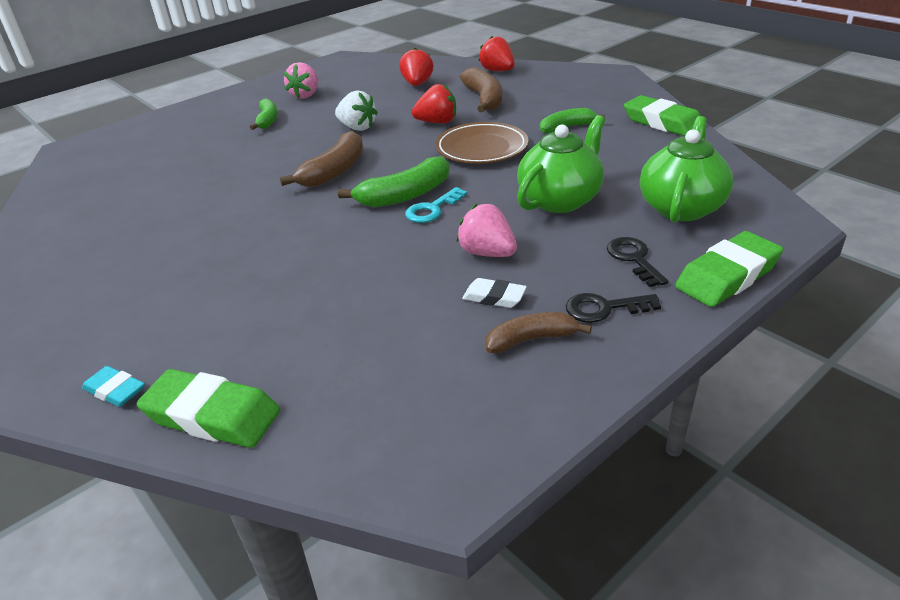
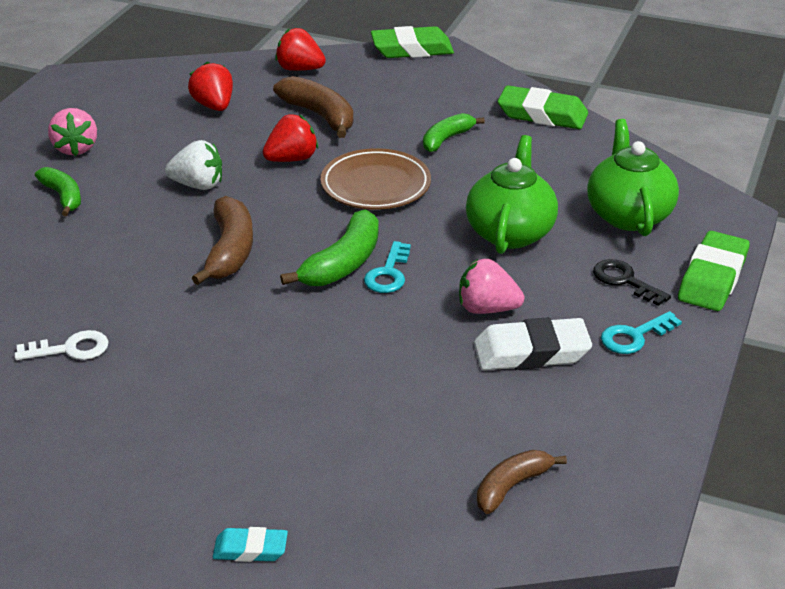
camera: 30 degrees left, 0 degrees up
(167, 210) = (70, 349): none -> white key
(212, 415) = (374, 537): green eraser -> green eraser (412, 49)
(494, 297) = (531, 352): white eraser -> white eraser, size x1.80
(531, 339) = (596, 382): brown banana -> brown banana (512, 486)
(604, 308) = (634, 336): black key -> turquoise key

